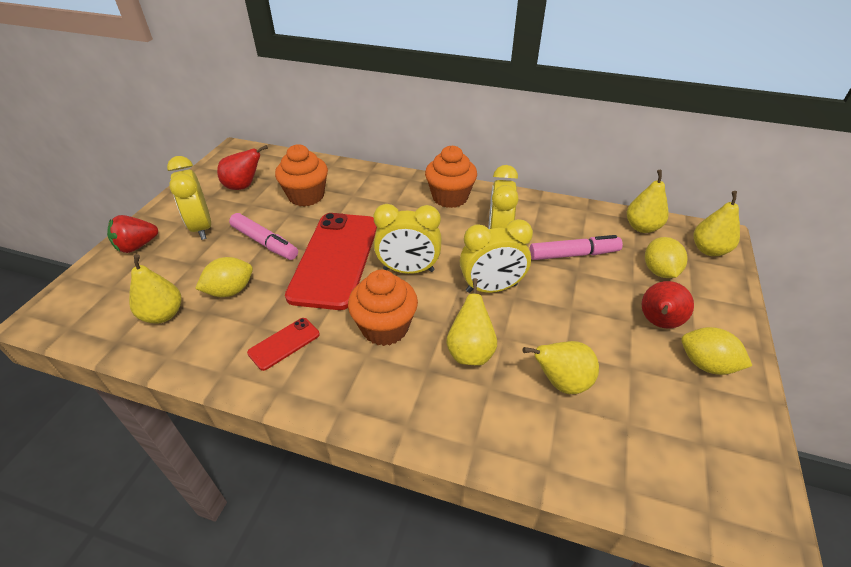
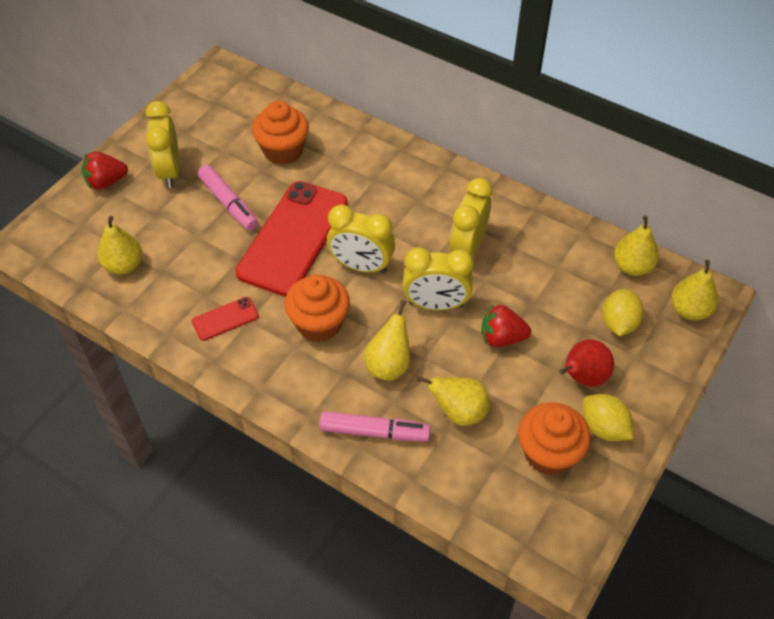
camera: 15 degrees right, 10 degrees up
(230, 291) = (187, 253): yellow lemon -> none
(244, 186) = (220, 124): red pear -> none
(450, 197) = (437, 183): orange cupcake -> orange cupcake (548, 453)
(566, 304) = (501, 338): none -> red strawberry
(573, 254) = (538, 284): pink marker -> pink marker (374, 432)

